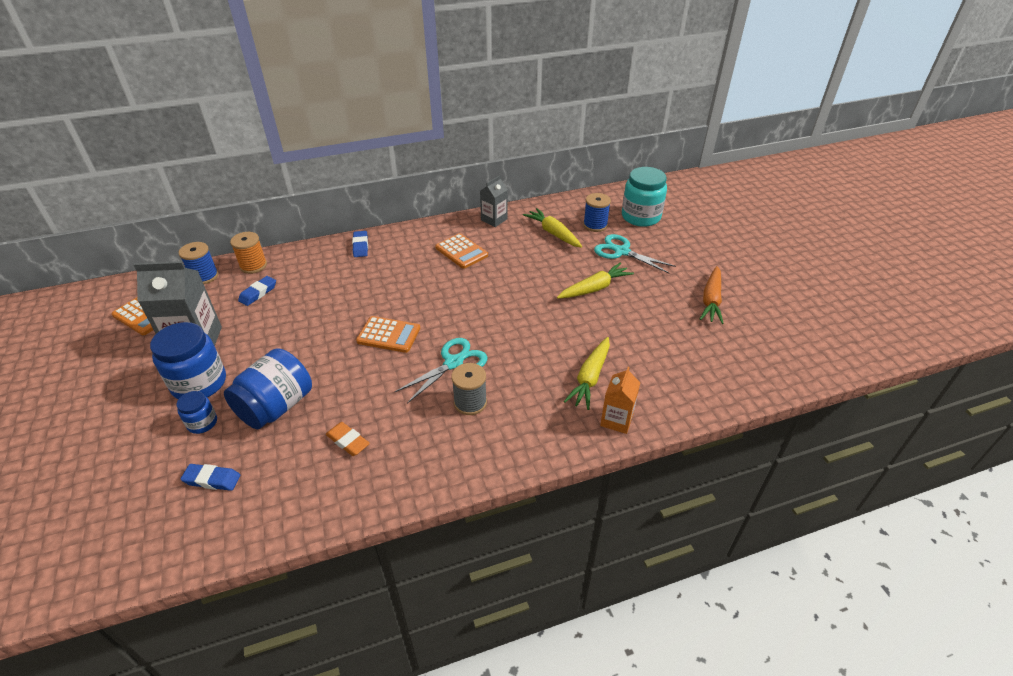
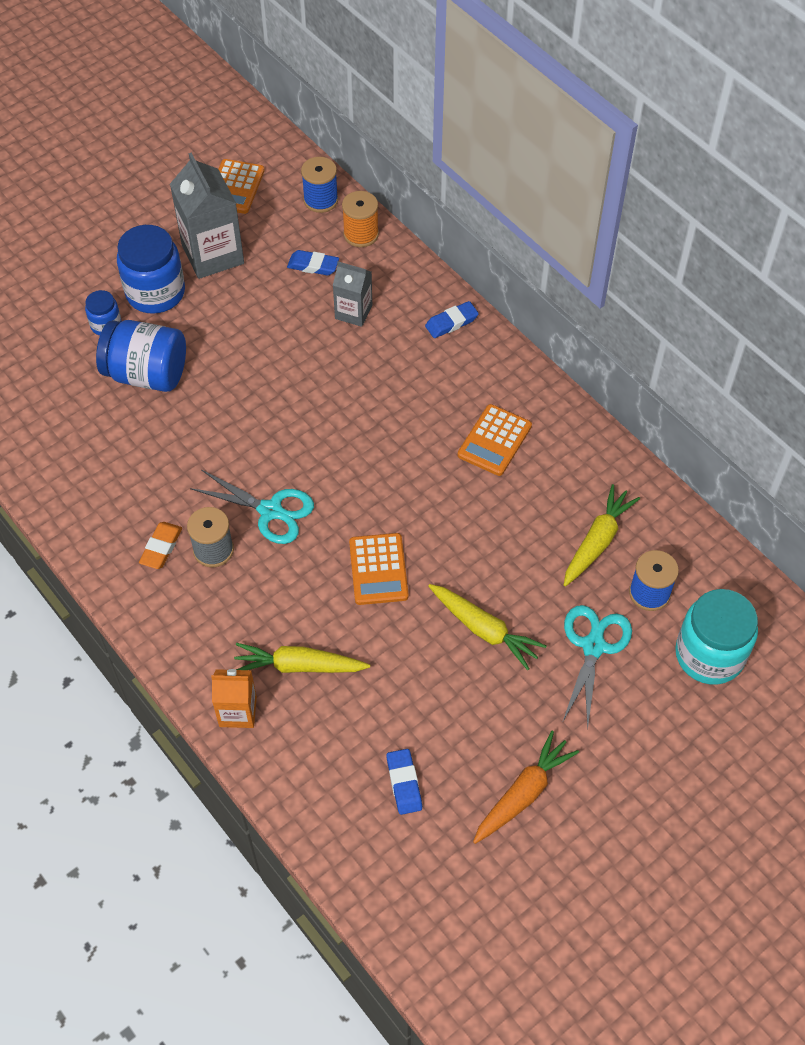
camera: 70 degrees right, 15 degrees up
(212, 479) = (43, 370): blue eraser -> blue eraser (404, 783)
(348, 441) = (122, 458): orange eraser -> orange eraser (161, 547)
(388, 335) = (293, 426): orange calculator -> orange calculator (378, 569)
(494, 219) = (594, 453): grey carton -> grey carton (353, 312)
(711, 300) = (523, 793): orange carrot -> orange carrot turned 135 degrees clockwise

